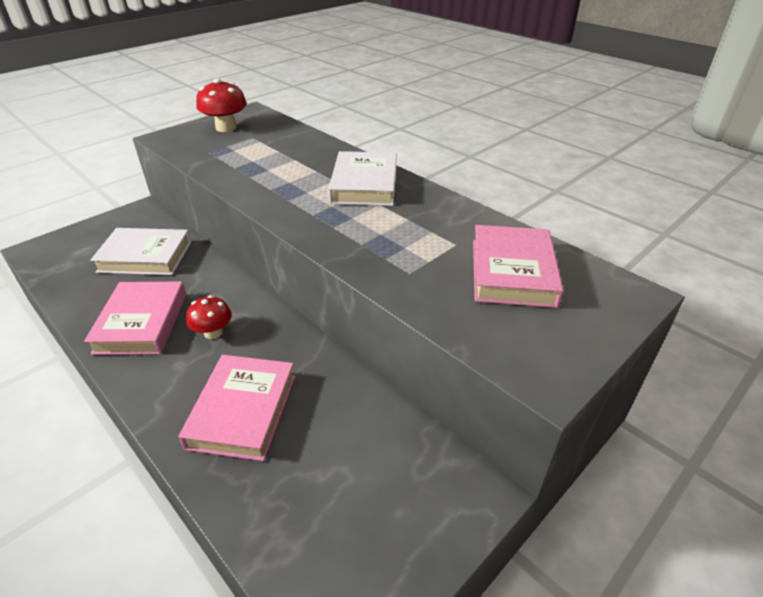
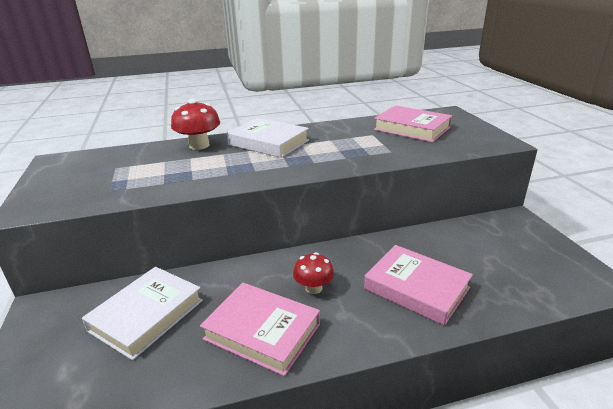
camera: 60 degrees left, 10 degrees down
(226, 128) = (70, 176): red mushroom -> red mushroom (199, 145)

